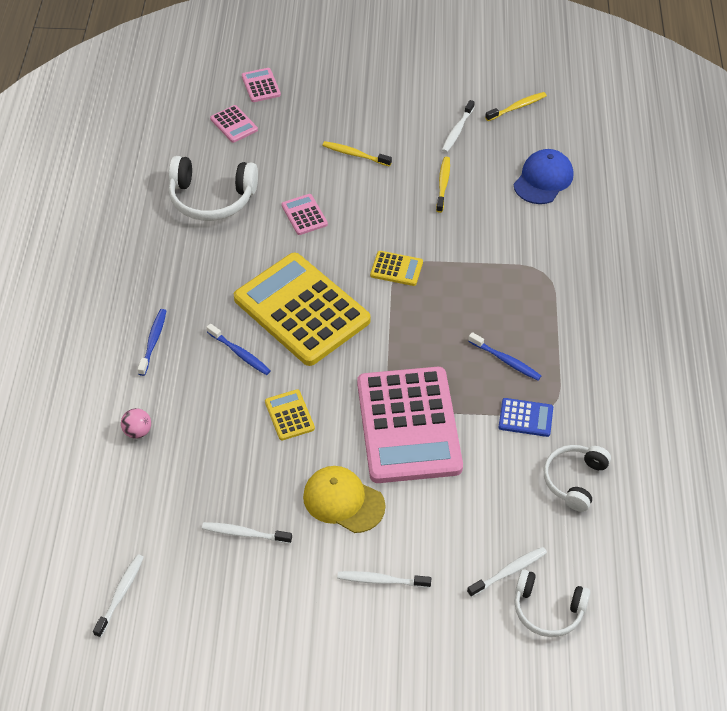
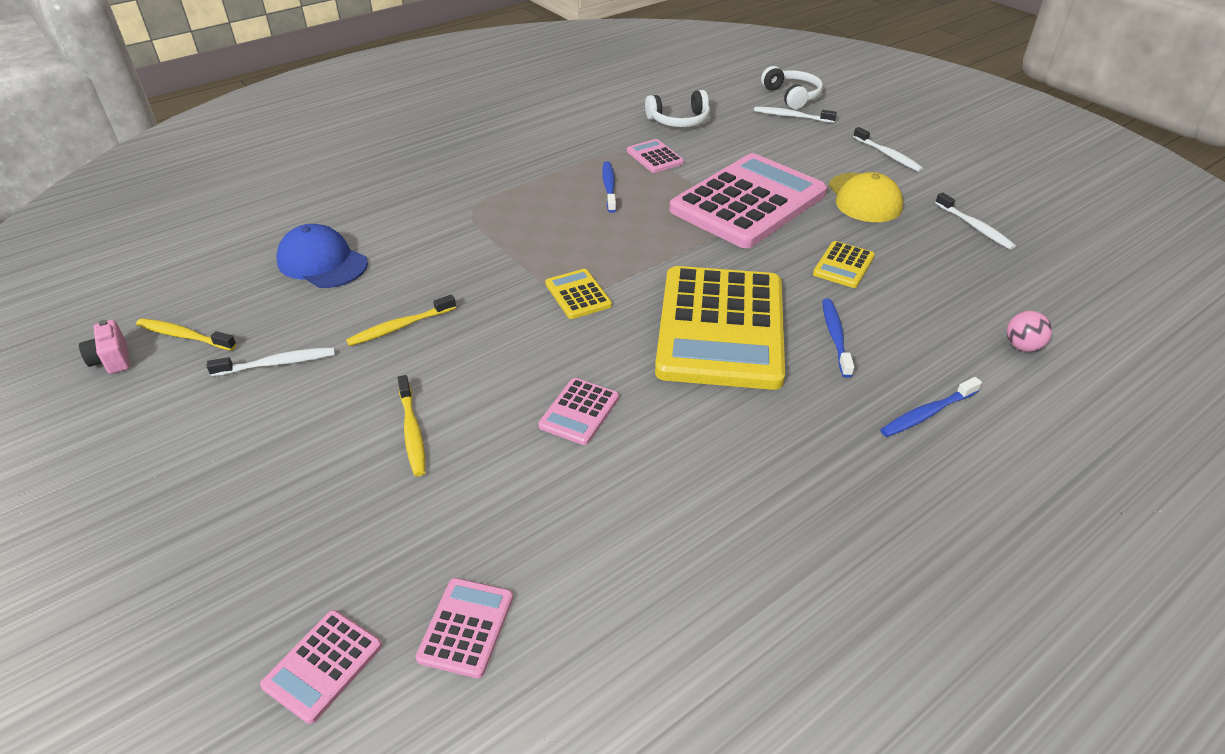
camera: 130 degrees left, 10 degrees down
(120, 594) = (1132, 256): white toothbrush -> none
(212, 198) = (656, 529): white headphones -> none
(520, 80) = (112, 360): none -> pink camera
(525, 418) = (655, 157): blue calculator -> pink calculator
(543, 179) = (322, 262): blue cap -> blue cap turned 45 degrees clockwise

